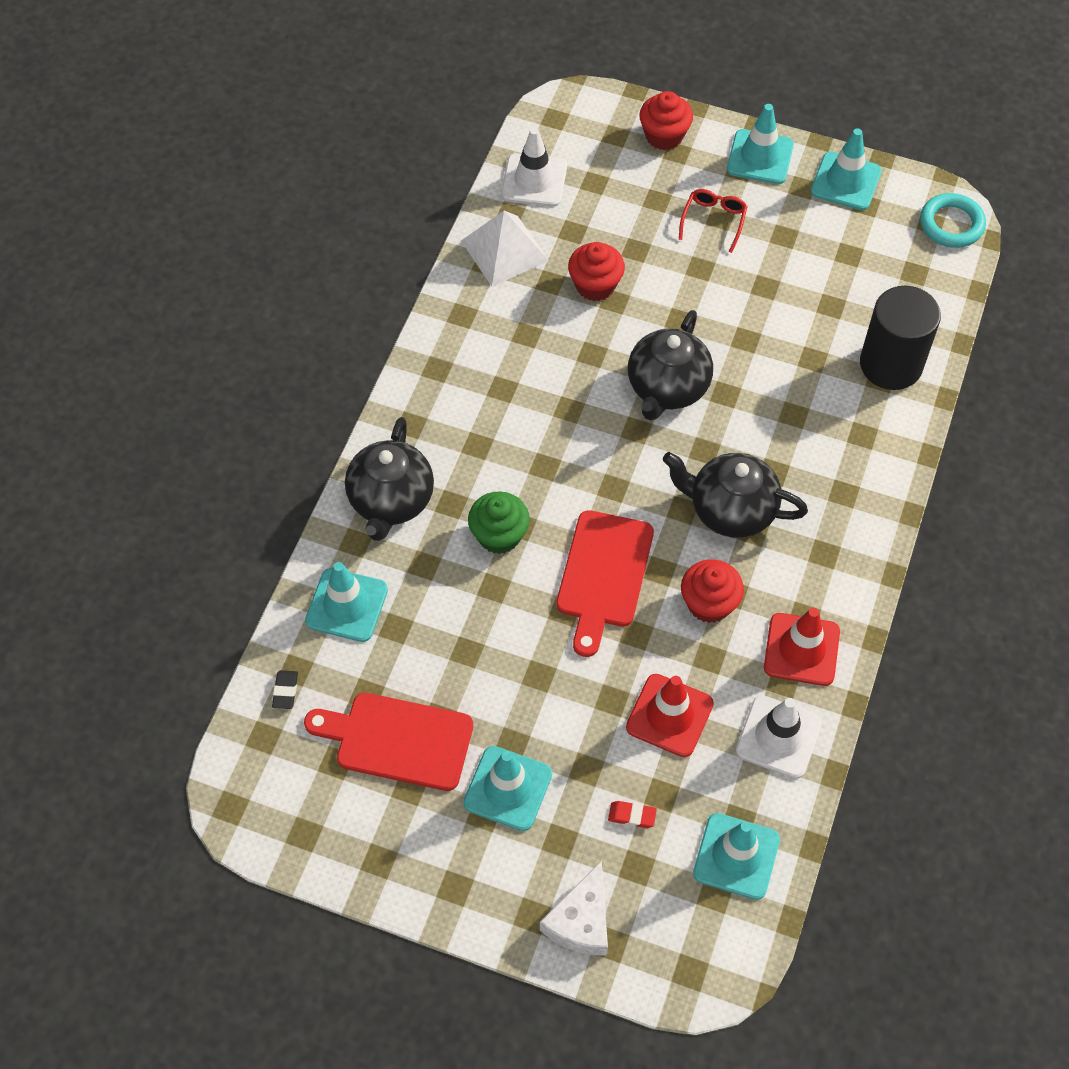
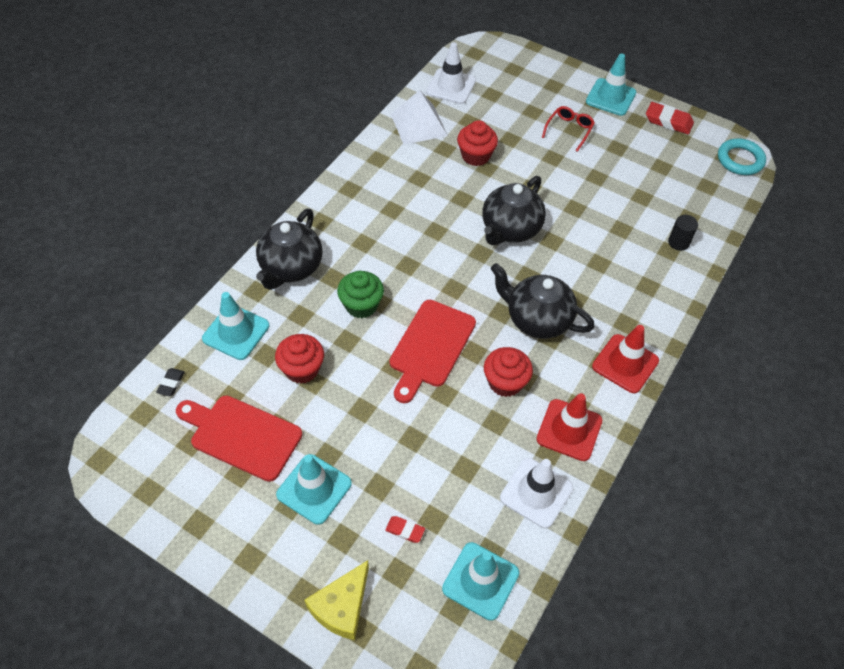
camera: 10 degrees right, 5 degrees down
(581, 920) = (342, 606): white cheese -> yellow cheese
(664, 136) = (547, 74): red cupcake -> red cupcake (302, 369)
(669, 715) = (454, 459): red traffic cone -> red traffic cone (625, 363)
(845, 181) = (668, 121): turquoise traffic cone -> red eraser
(891, 364) = (678, 242): black cylinder -> black cylinder, size x0.45

